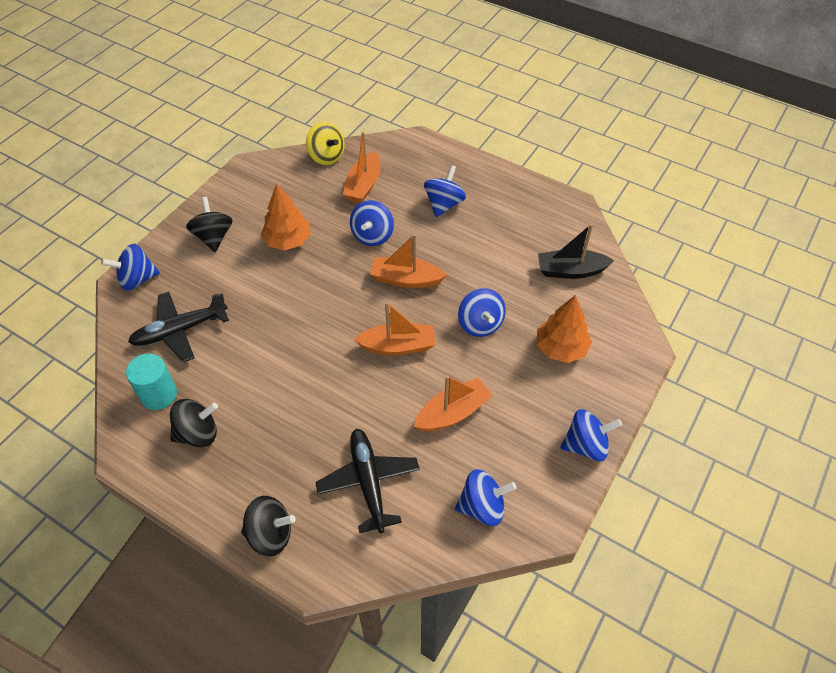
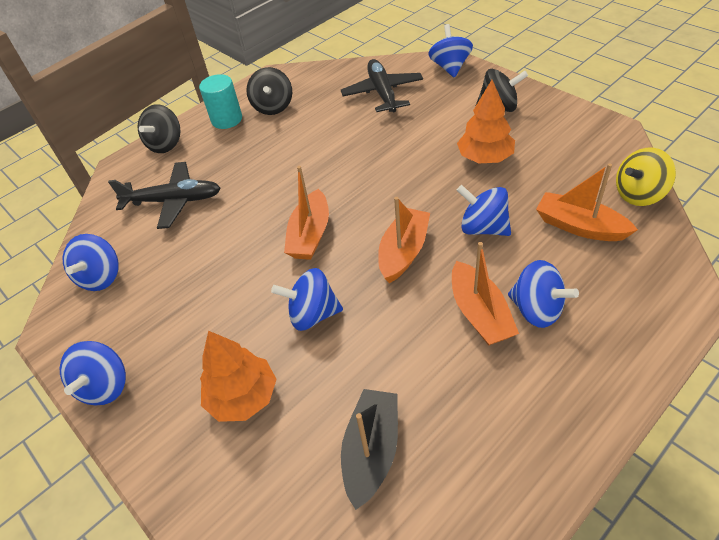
camera: 110 degrees right, 5 degrees down
(158, 394) = (320, 86): turquoise cylinder -> turquoise cylinder (227, 119)
(453, 413) = (209, 270): orange boat -> orange boat (479, 313)

